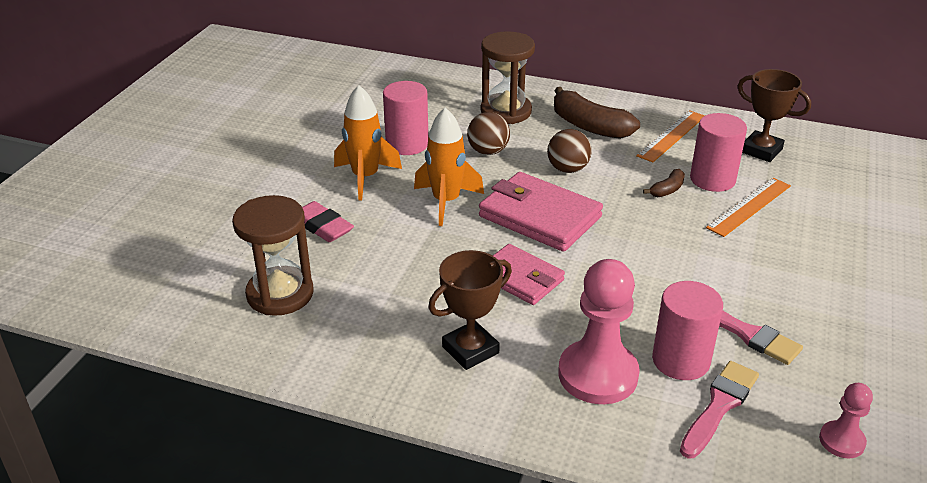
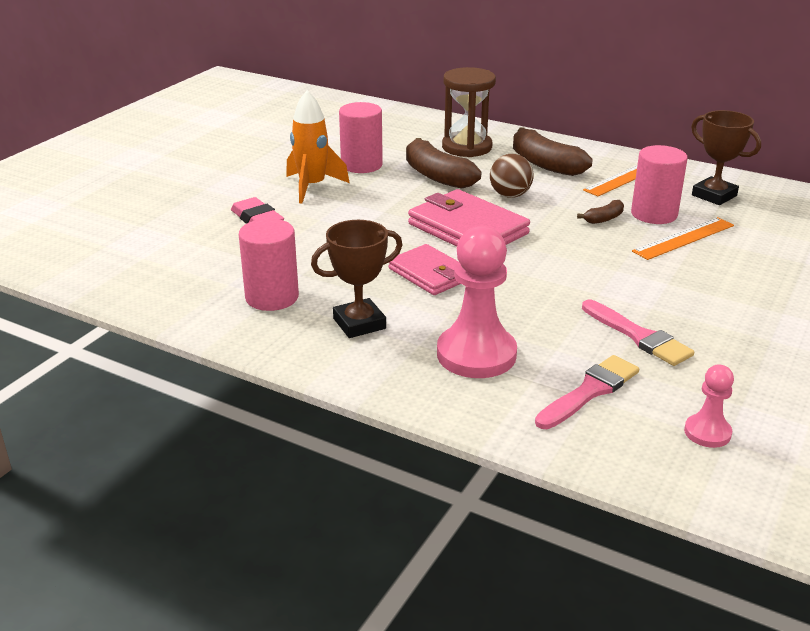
camera: 10 degrees right, 5 degrees down
(280, 294) = (198, 265): brown hourglass -> none
(446, 202) = (381, 211): orange rocket -> none
(488, 151) = (437, 176): brown ball -> brown banana
(681, 360) = (564, 352): pink cylinder -> pink cylinder (272, 297)

